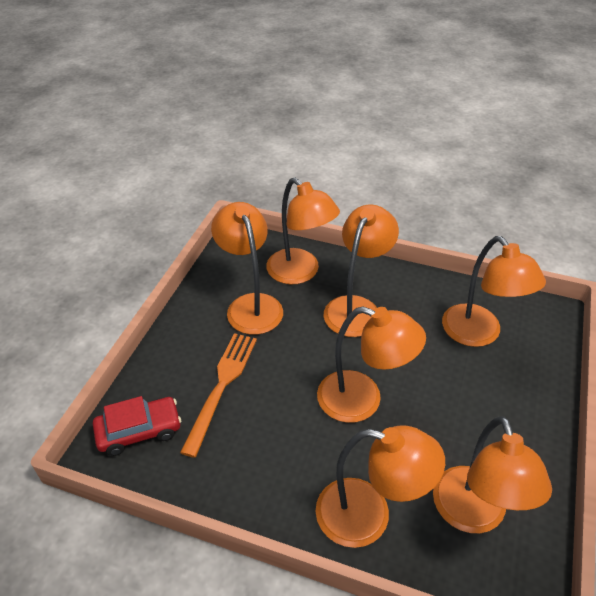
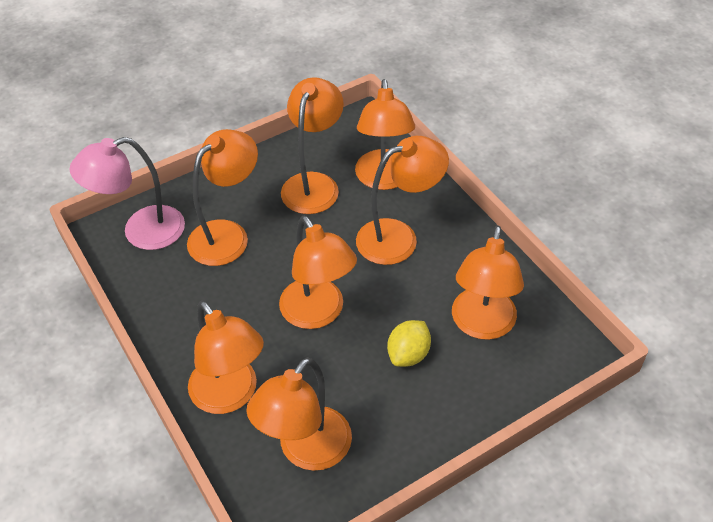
camera: 40 degrees right, 5 degrees up
(139, 431) = (141, 232): red car -> pink lamp
(222, 385) = (227, 235): orange fork -> orange lamp
(457, 387) = (408, 354): none -> yellow lemon

